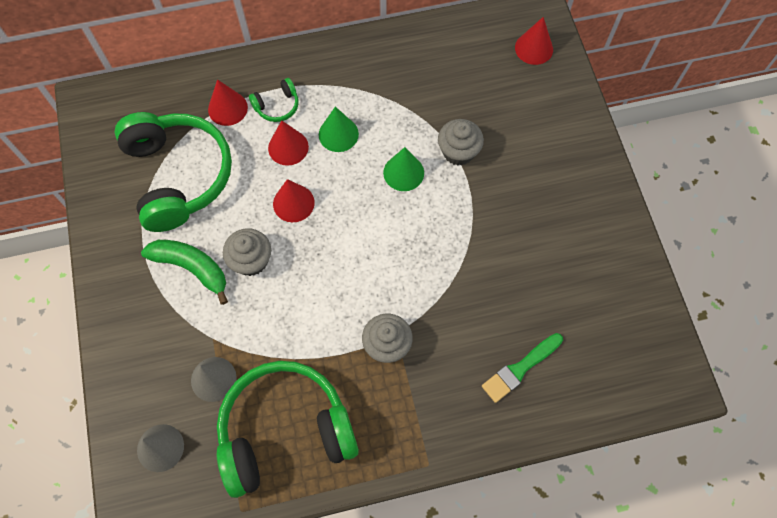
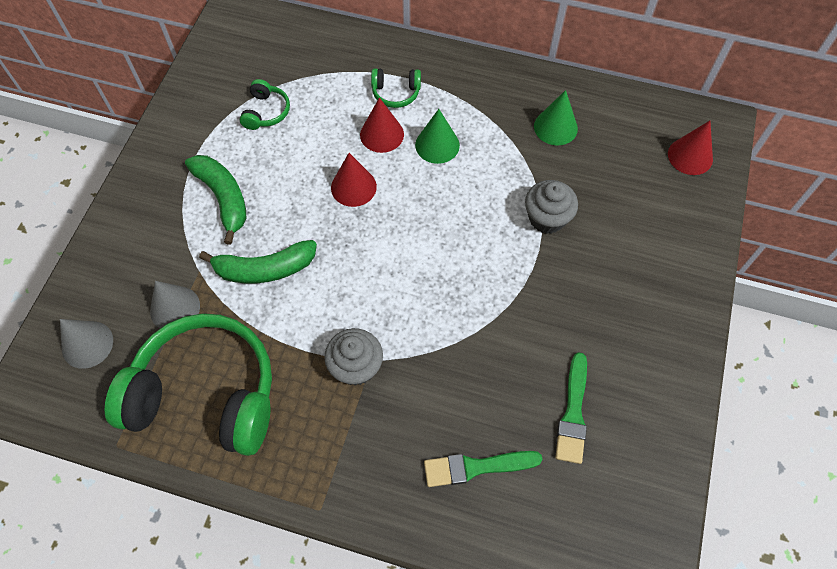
camera: 30 degrees right, 5 degrees down
(178, 176) = (266, 112): green headphones -> green headphones, size x0.41
(227, 108) = (349, 74): red cone -> none
(251, 260) = (280, 219): grey cupcake -> none
(265, 307) = (265, 269): none -> green banana
(403, 172) = (478, 211): green cone -> green cone (555, 127)
(563, 291) = (573, 413): none -> green brush

